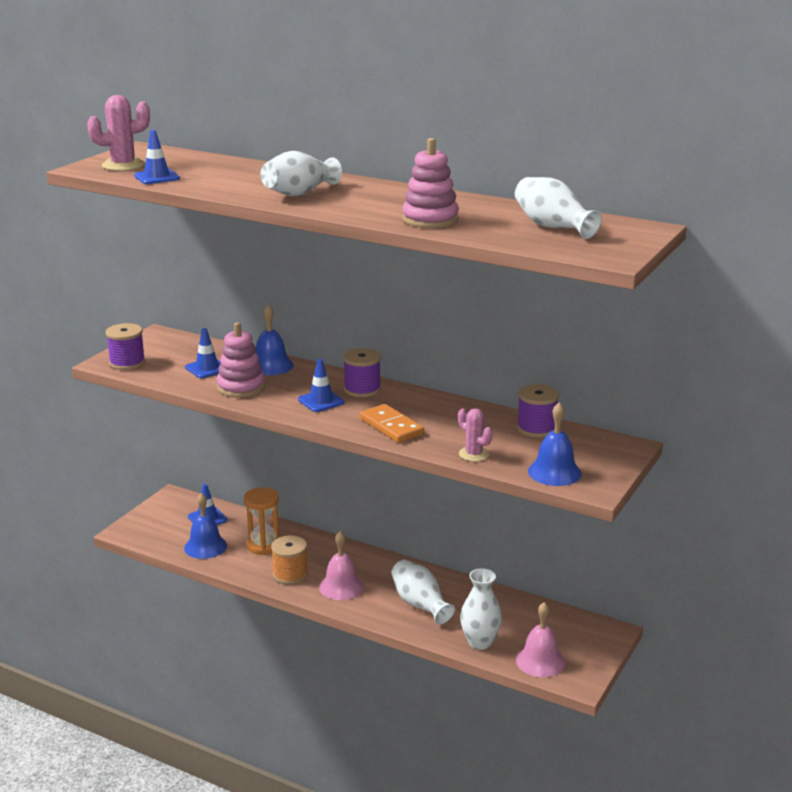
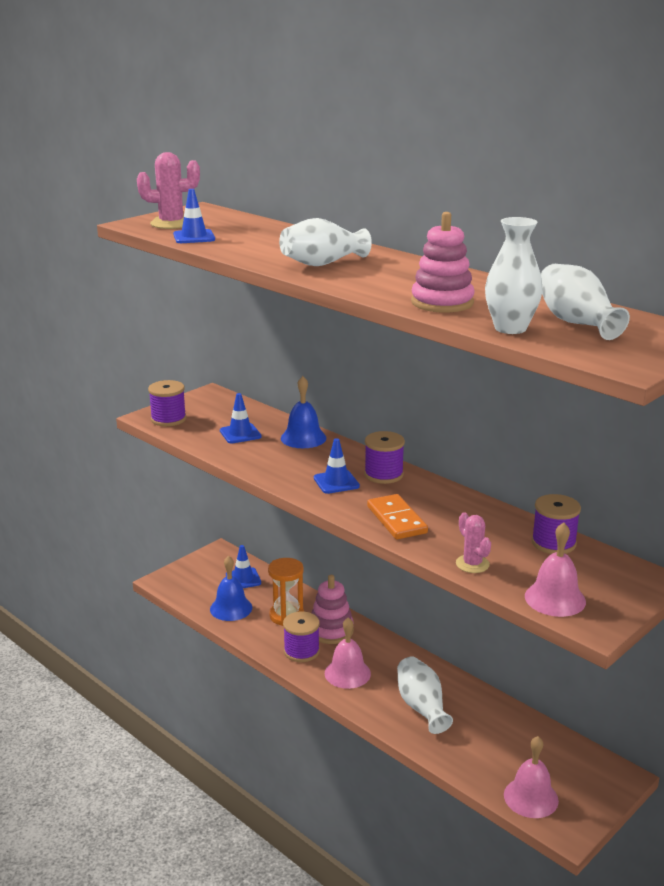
camera: 15 degrees right, 0 degrees up
(241, 387) = (264, 457): pink stacking toy -> pink stacking toy (331, 630)
(290, 574) = (301, 651): orange spool -> purple spool
(480, 642) = (471, 762): white vase -> white vase (510, 328)
(554, 472) = (555, 598): blue bell -> pink bell

